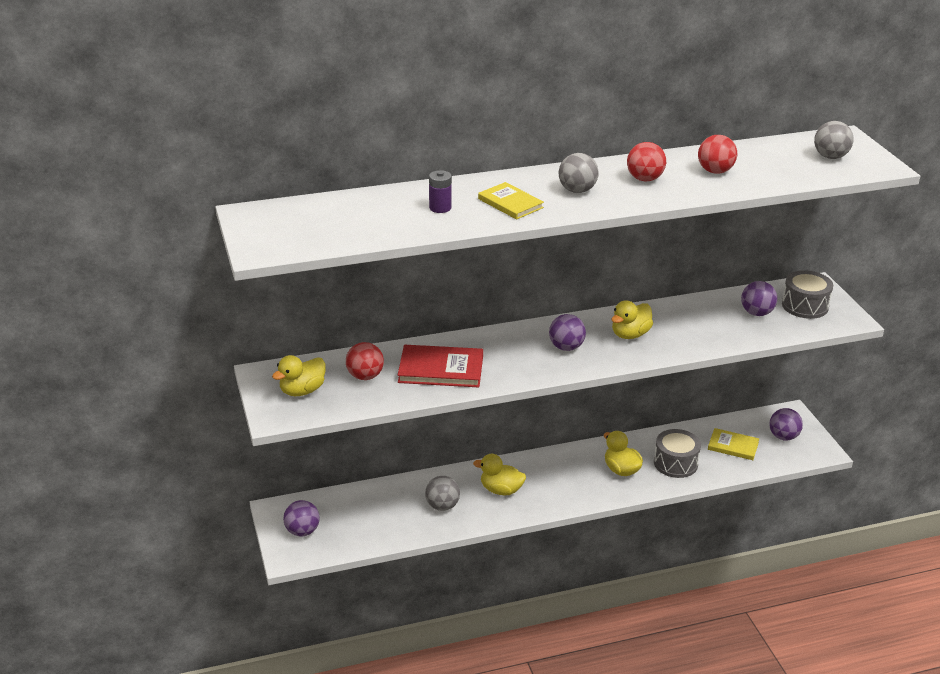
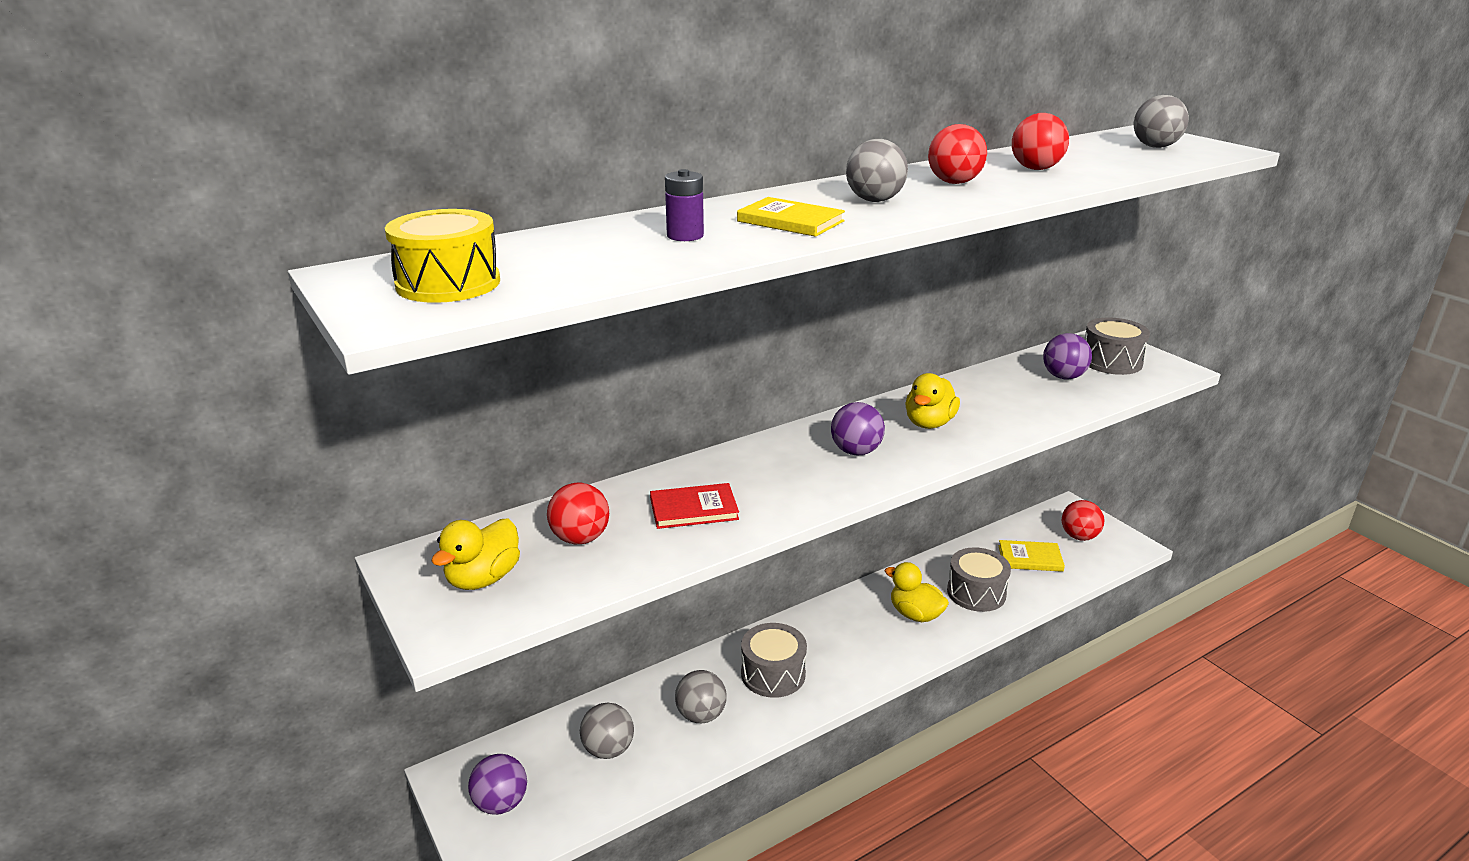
camera: 15 degrees left, 5 degrees down
(295, 229) = (448, 283): none -> yellow drum
(376, 514) = (608, 749): none -> grey ball
(441, 369) = (694, 509): red book -> red book, size x0.65
(501, 490) = (773, 674): yellow duck -> grey drum
(783, 437) = (1079, 536): purple ball -> red ball

